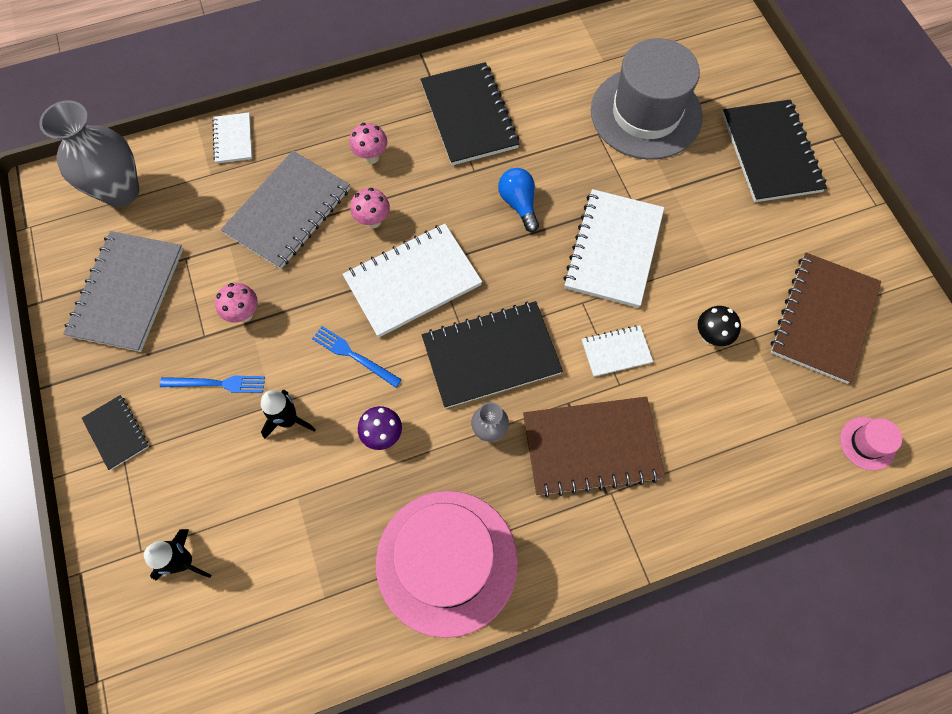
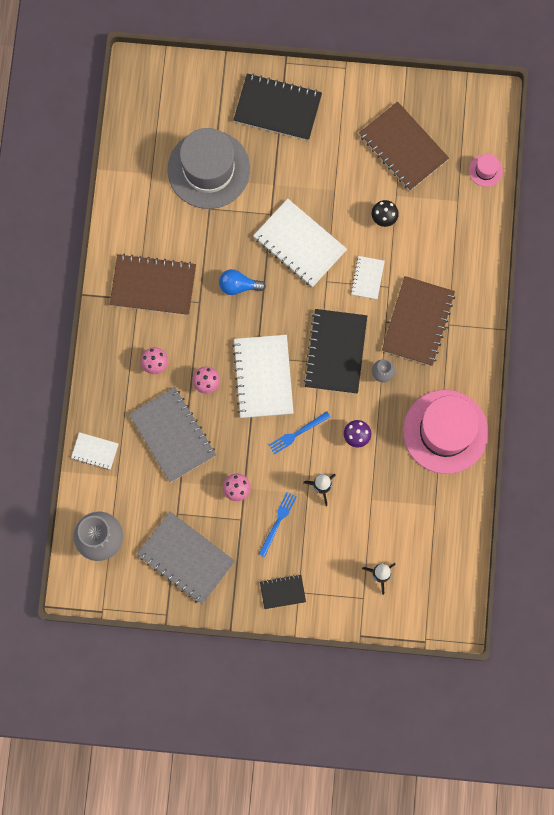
camera: 65 degrees left, 10 degrees up
(469, 116) = (153, 285): black notebook -> brown notebook

